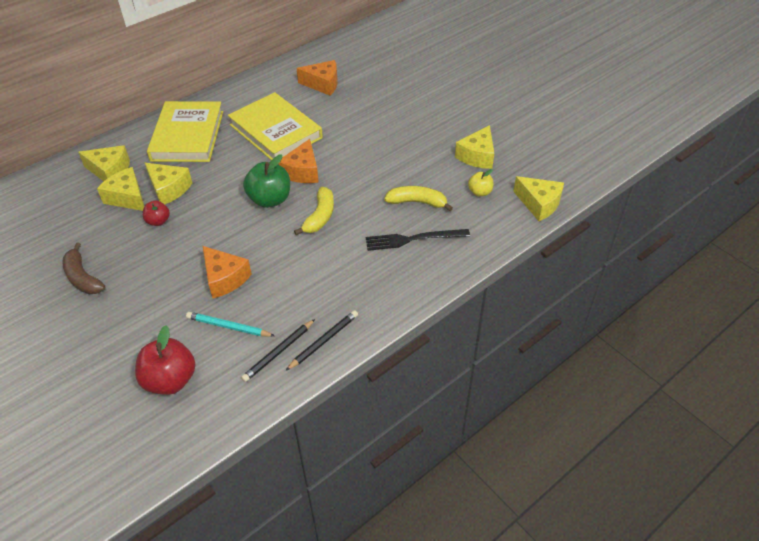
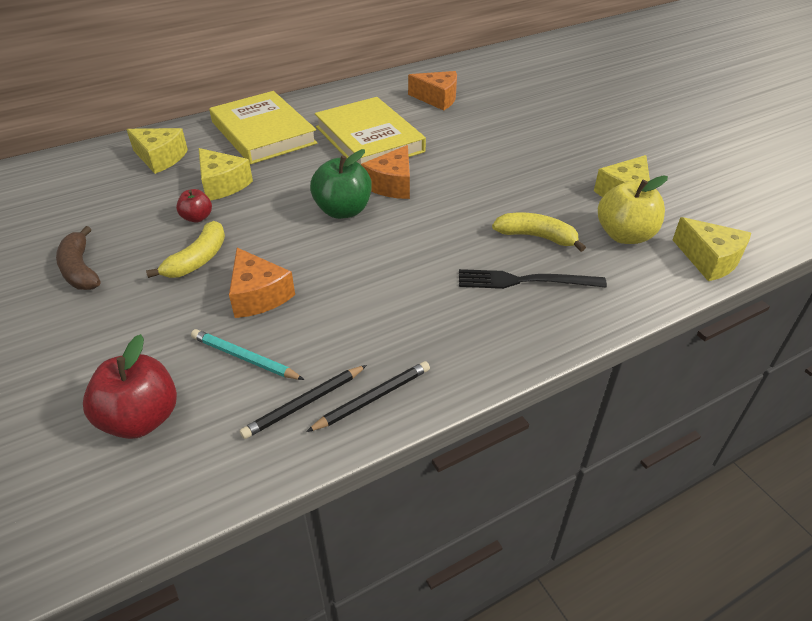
camera: 10 degrees right, 5 degrees down
(127, 198) = (170, 188): yellow cheese -> none
(187, 136) = (263, 132): yellow book -> yellow book turned 45 degrees counterclockwise
(320, 216) = (403, 237): yellow banana -> yellow banana (198, 259)
(480, 192) = (624, 235): yellow apple -> yellow apple, size x1.82

